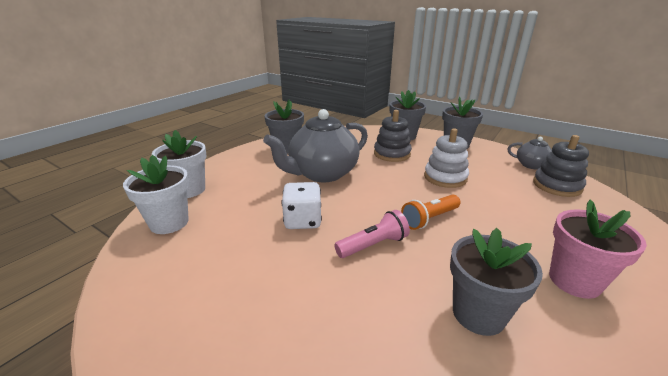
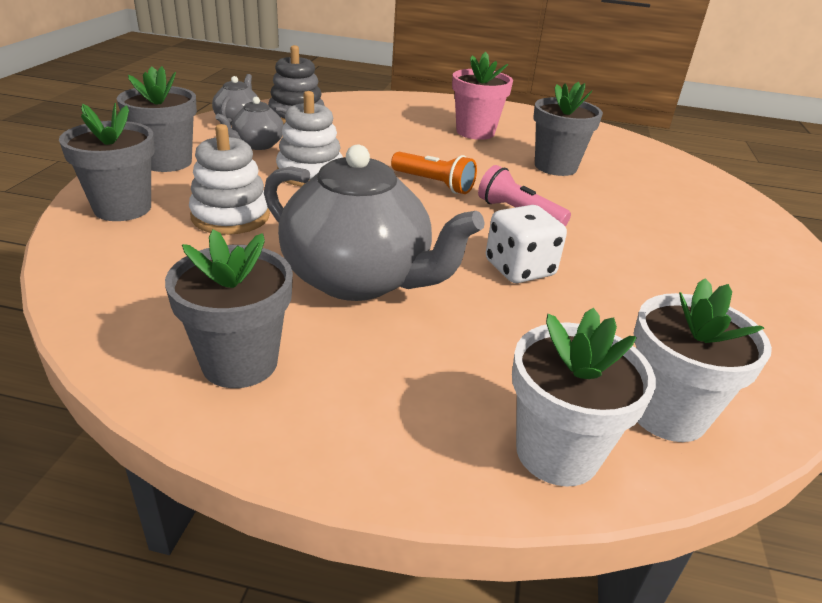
camera: 115 degrees left, 5 degrees up
(392, 154) = (230, 216): grey stacking toy -> white stacking toy
(489, 167) = (257, 145): none -> grey teapot

